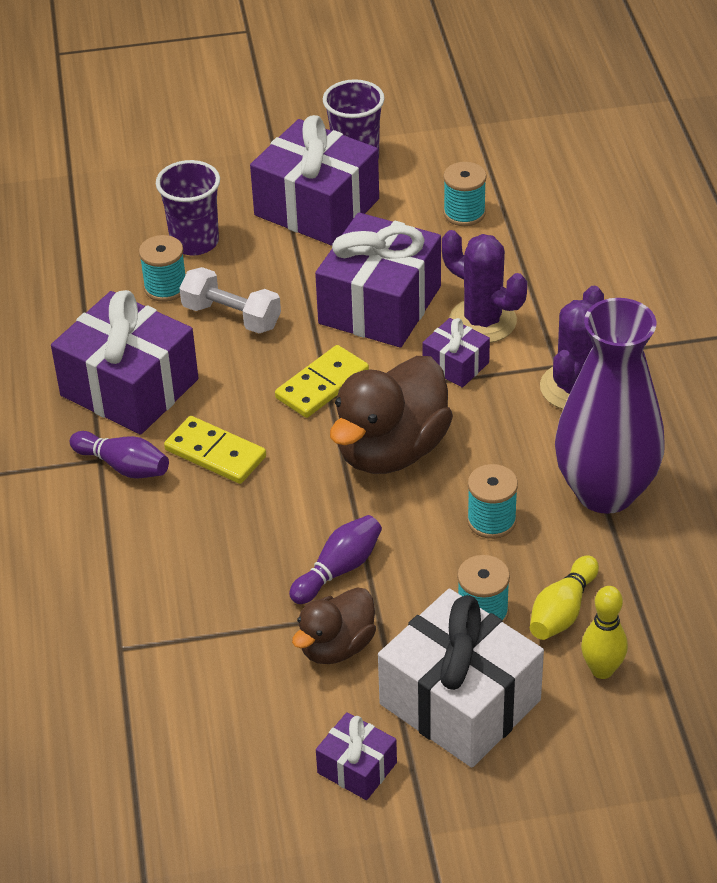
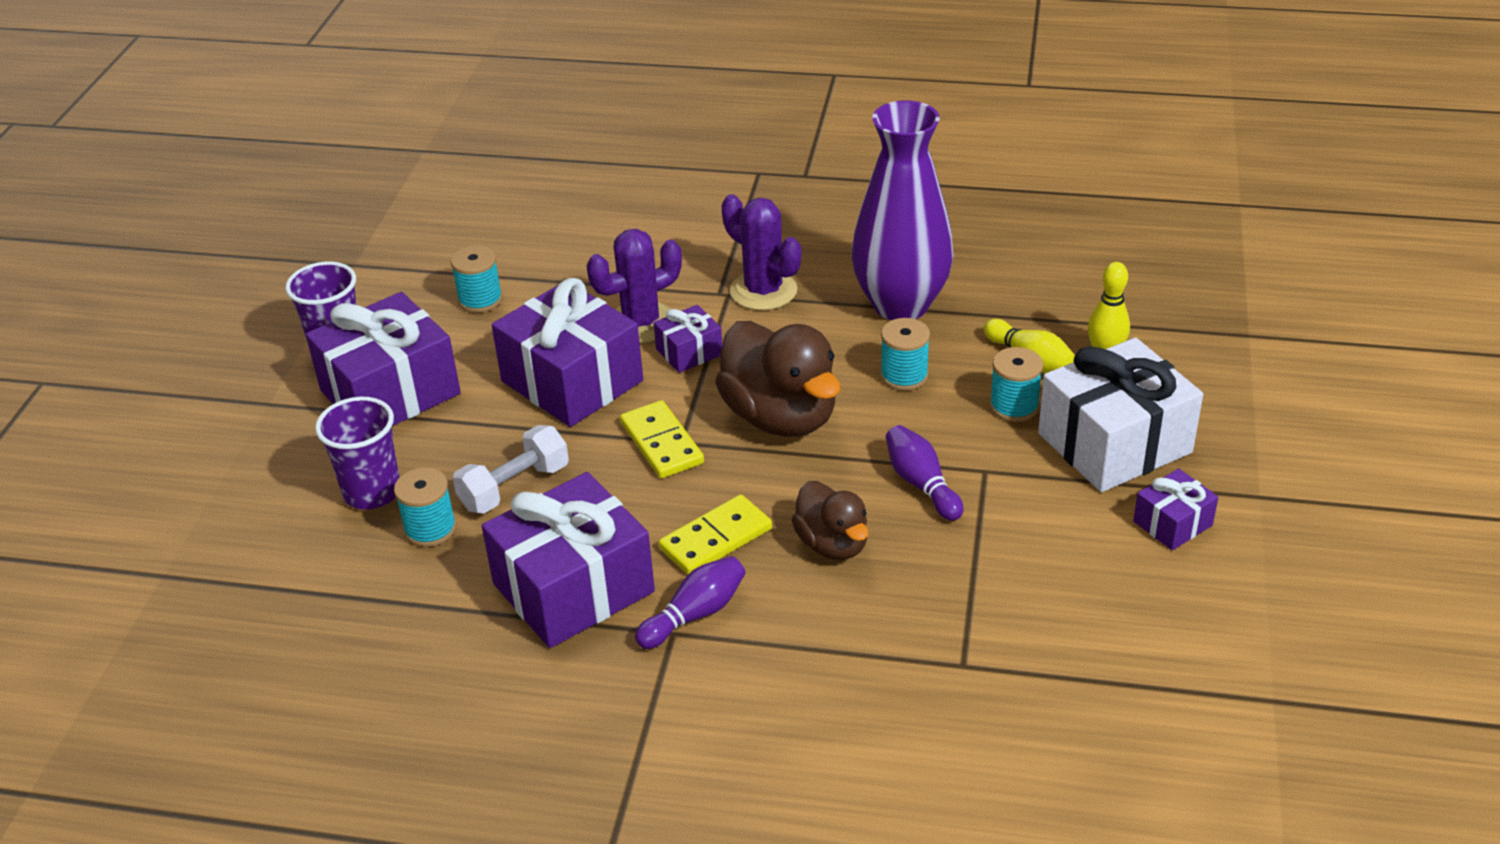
camera: 70 degrees left, 5 degrees down
(337, 646) = (1020, 506): brown duck -> brown duck (832, 544)

